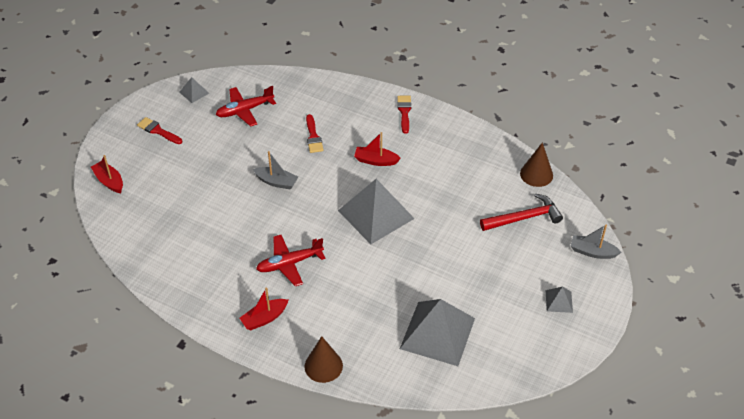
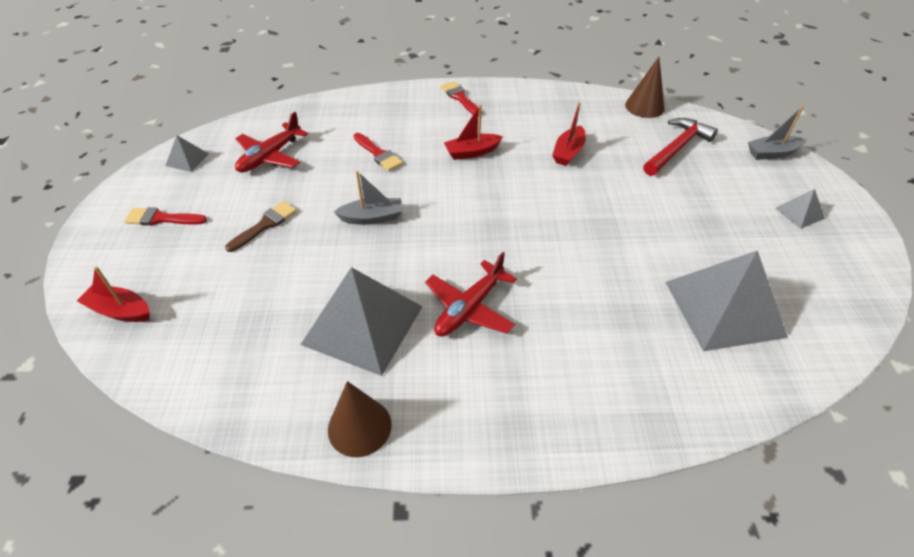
camera: 30 degrees left, 0 degrees up
(212, 160) = (265, 225): none -> brown brush
(264, 318) = (497, 400): red boat -> red boat (568, 152)
(323, 366) = (636, 428): brown cone -> brown cone (359, 427)
(376, 214) = (523, 206): grey pyramid -> grey pyramid (363, 325)

